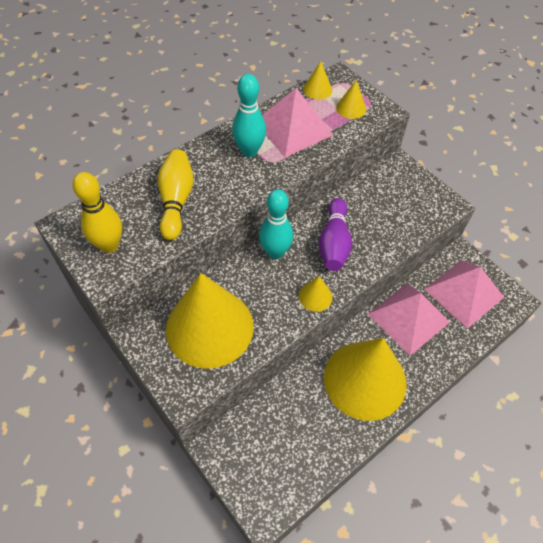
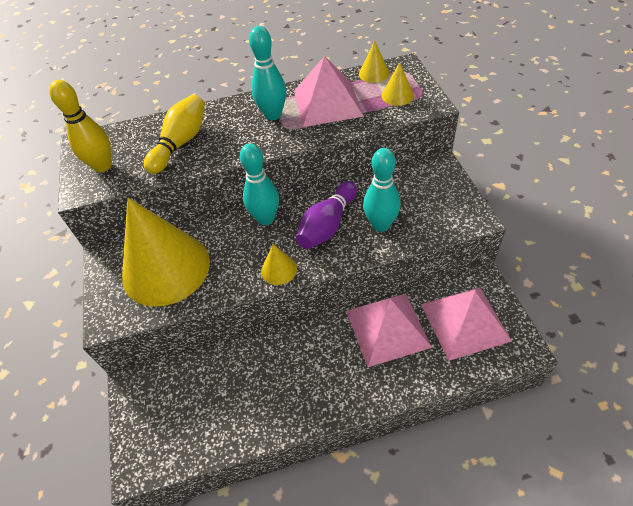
camera: 30 degrees right, 5 degrees down
(365, 380) = (306, 375): yellow cone -> none
(378, 230) = (380, 225): none -> turquoise bowling pin

